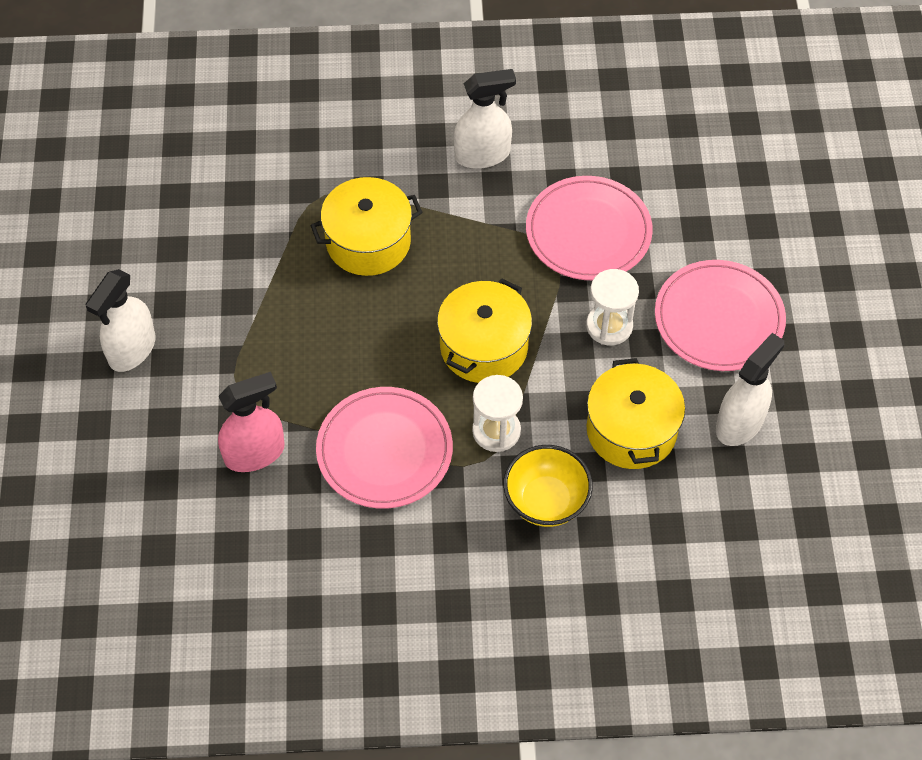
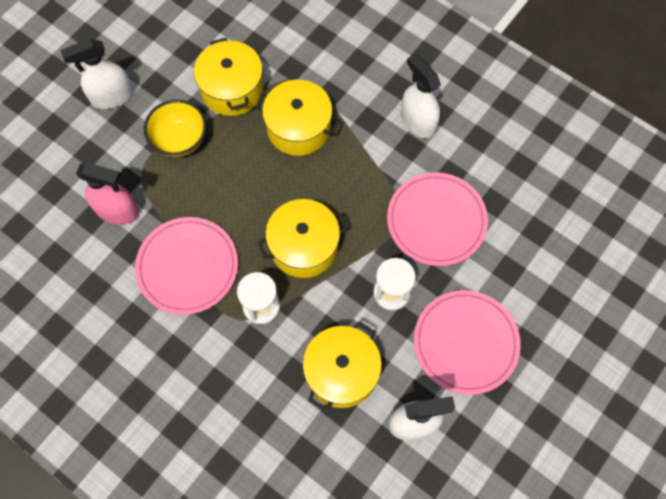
camera: 40 degrees right, 10 degrees up
(260, 252) = (232, 89): none -> yellow pot
(482, 155) = (417, 121): white spray bottle -> white spray bottle turned 150 degrees counterclockwise
(546, 501) = (248, 375): yellow bowl -> yellow bowl (180, 140)

